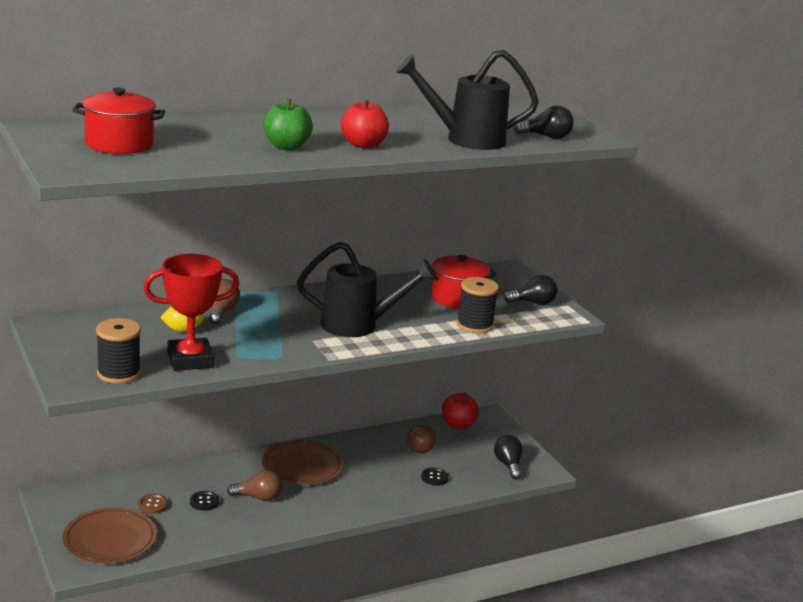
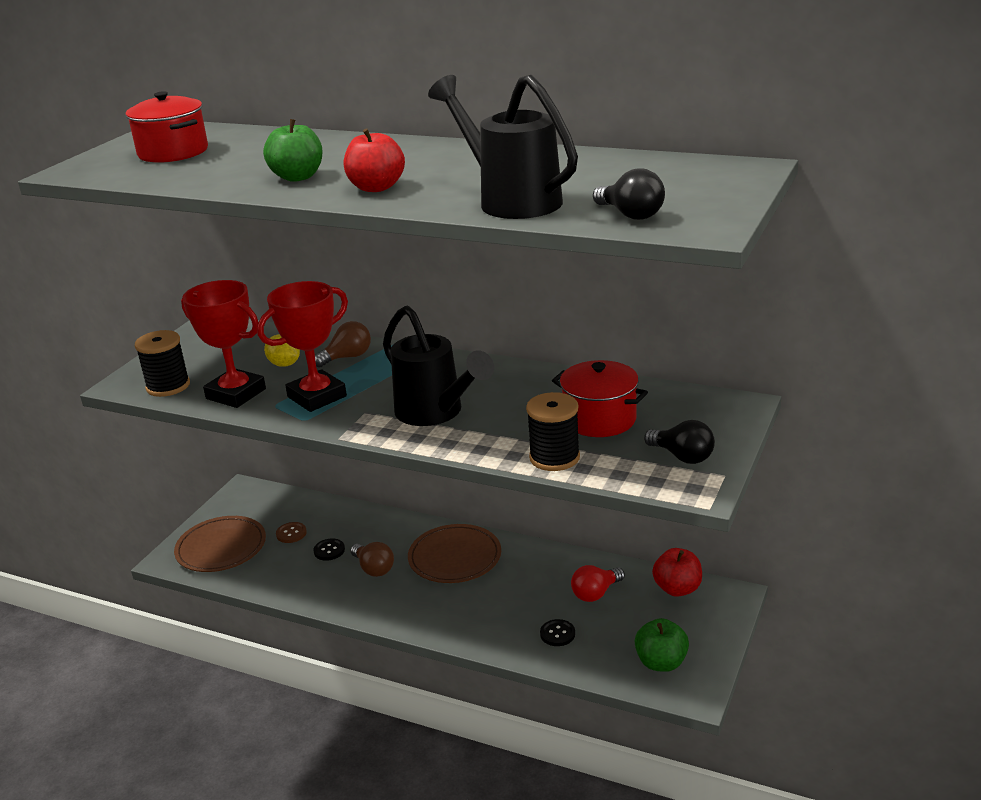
camera: 55 degrees right, 5 degrees up
(257, 342) = (317, 397): none -> red trophy
(420, 447) = (596, 593): brown light bulb -> red light bulb
(508, 465) = (661, 662): black light bulb -> green apple

